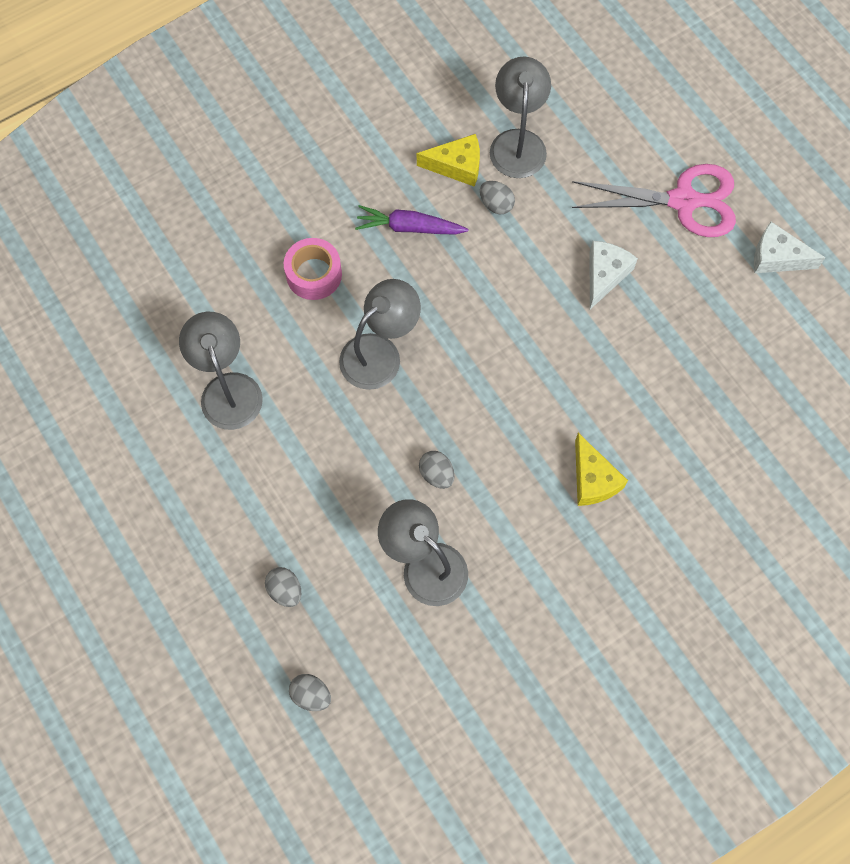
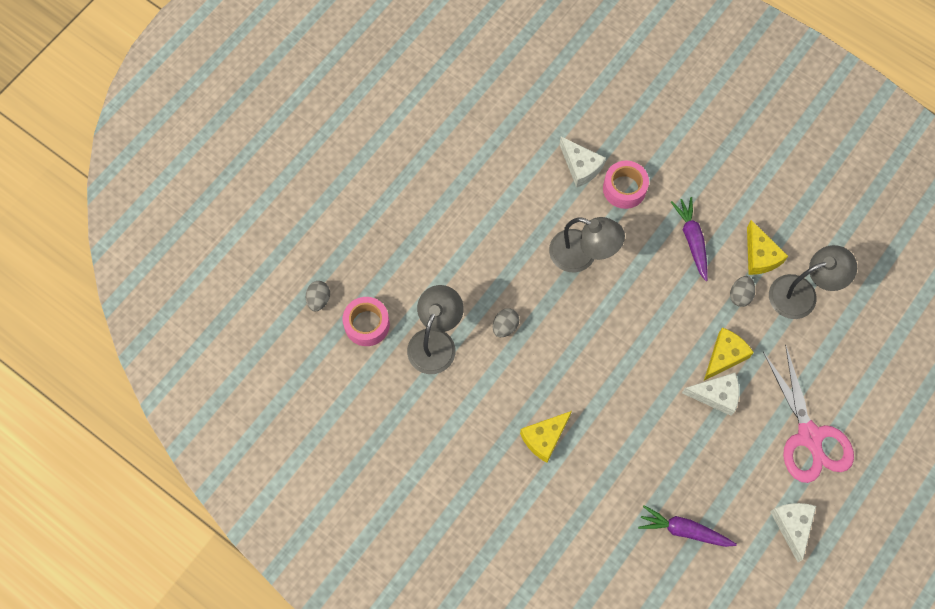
camera: 70 degrees right, 0 degrees up
(228, 388) = (513, 165): grey lamp -> none
(264, 312) = (580, 167): none -> white cheese
(285, 590) = (383, 257): grey egg -> none
(369, 643) = (367, 324): none -> pink tape
(562, 248) = (724, 356): none -> yellow cheese
(749, 368) = (684, 530): none -> purple carrot

